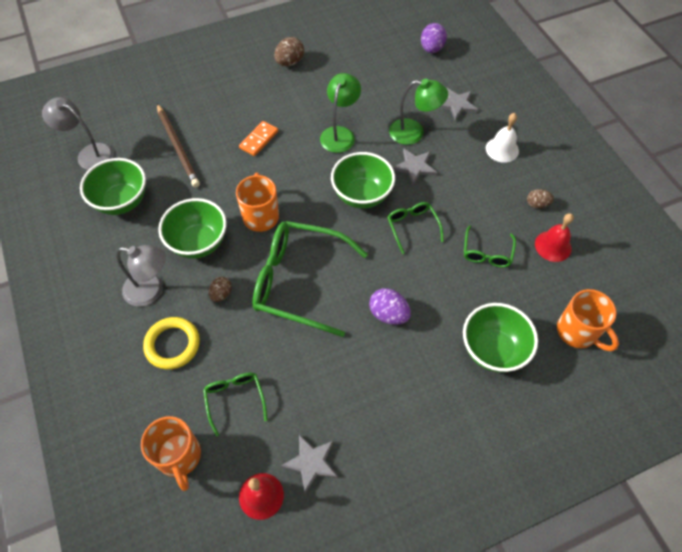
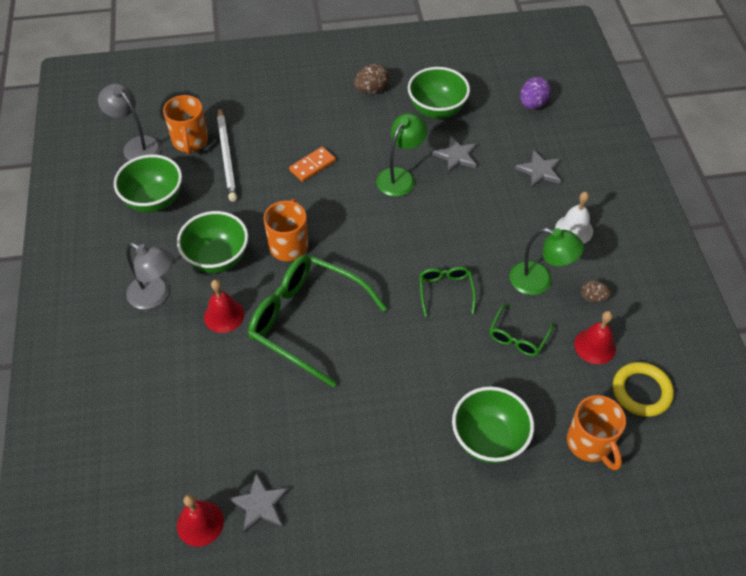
camera: 15 degrees right, 5 degrees down
(172, 344) = (160, 354): yellow ring -> yellow ring (641, 391)
(178, 147) = (227, 156): brown pencil -> white pencil
(179, 457) = (133, 465): orange mug -> orange mug (190, 141)
(221, 294) = (224, 315): brown egg -> red bell
(235, 399) = (204, 423): green glasses -> none
(362, 195) = (402, 246): green bowl -> green bowl (437, 110)
(388, 314) = (389, 376): purple egg -> none
(414, 132) = (481, 191): green lamp -> green lamp (539, 281)
(414, 167) = (469, 228): grey star -> grey star (456, 156)

